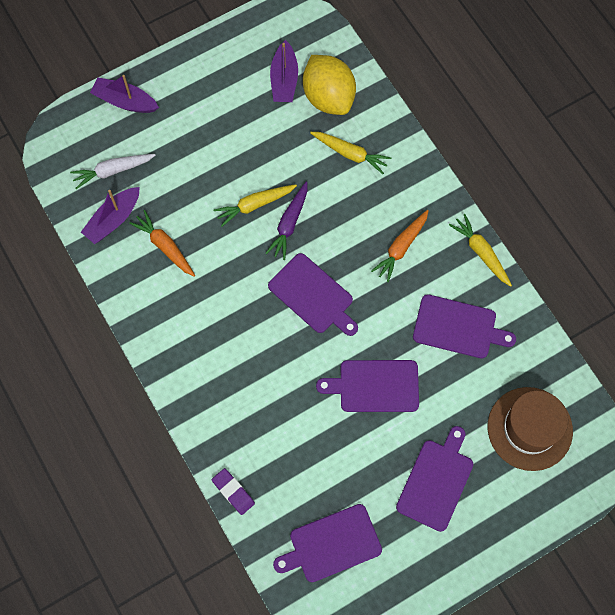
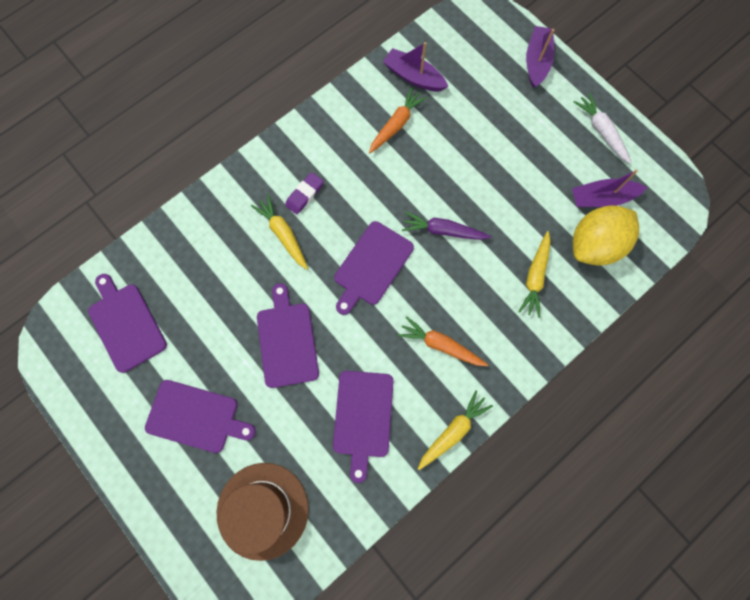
camera: 80 degrees right, 5 degrees up
(113, 171) = (462, 66): white carrot -> white carrot (601, 131)
(233, 492) = (168, 228): purple eraser -> purple eraser (304, 195)
(254, 205) = (456, 195): yellow carrot -> yellow carrot (283, 234)

